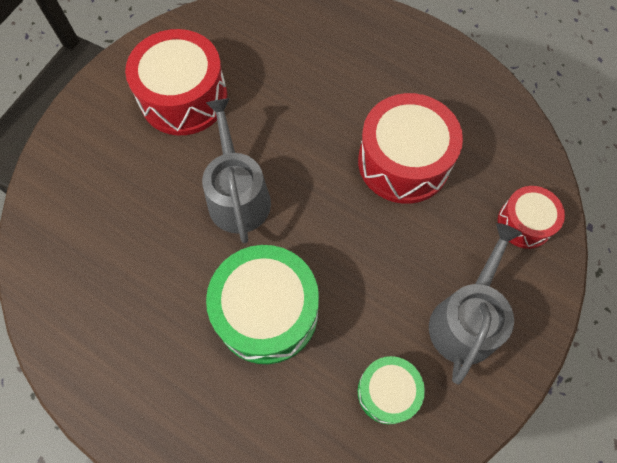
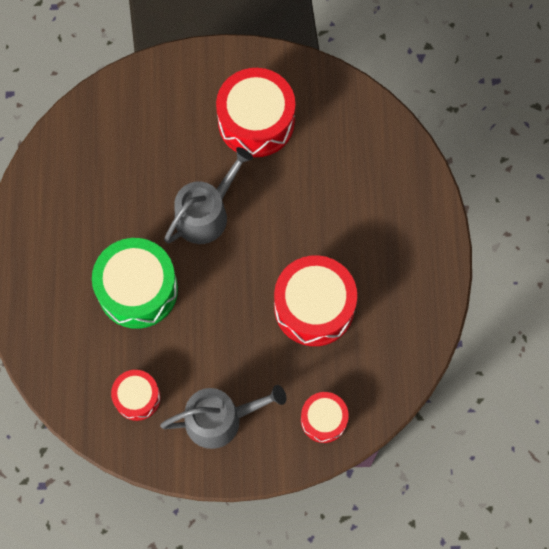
camera: 55 degrees right, 5 degrees up
(387, 392) = (137, 397): green drum -> red drum

